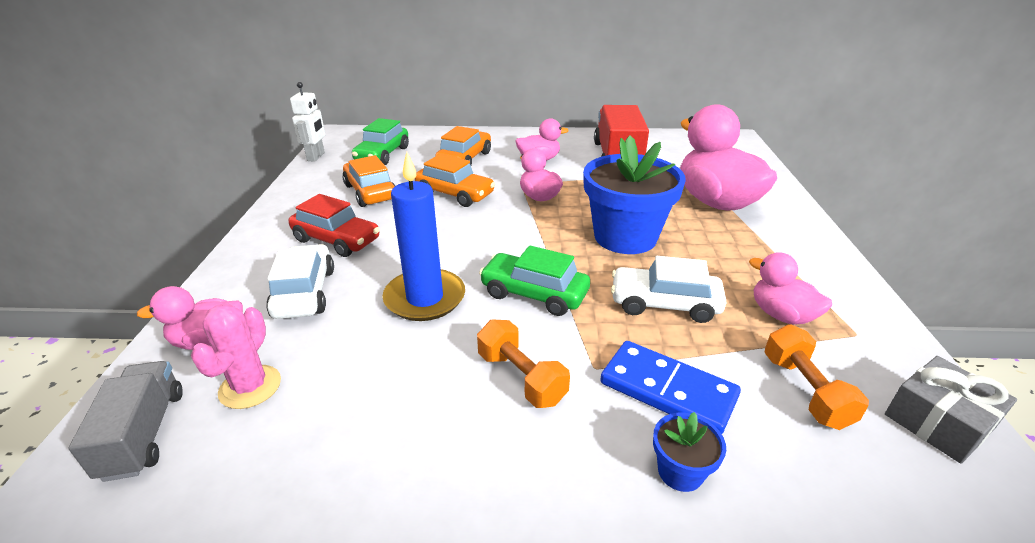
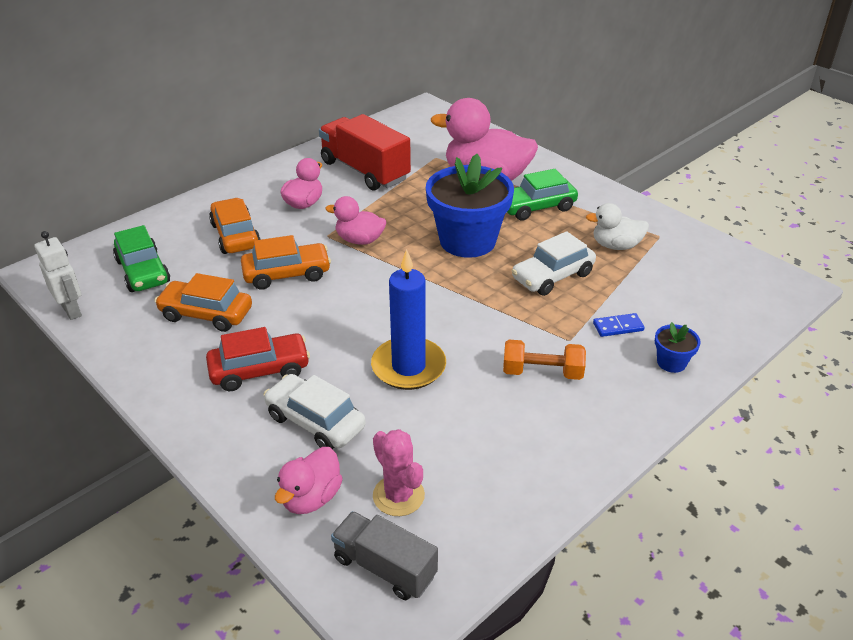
camera: 45 degrees left, 5 degrees up
(534, 294) = (472, 317): green car -> green car (536, 207)
(667, 390) = (618, 327): blue domino -> blue domino, size x0.52
(781, 315) = (616, 246): pink duck -> white duck
(805, 391) = (672, 284): orange dumbbell -> none
(938, 421) = (733, 264): grey gift -> none

